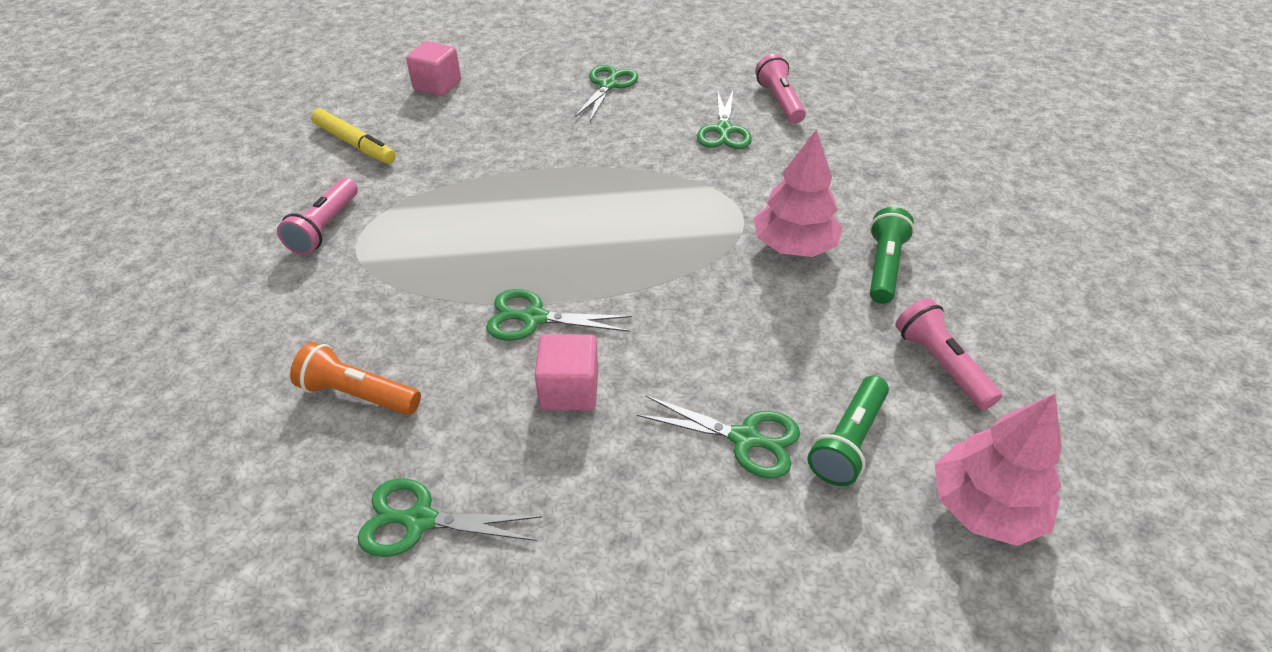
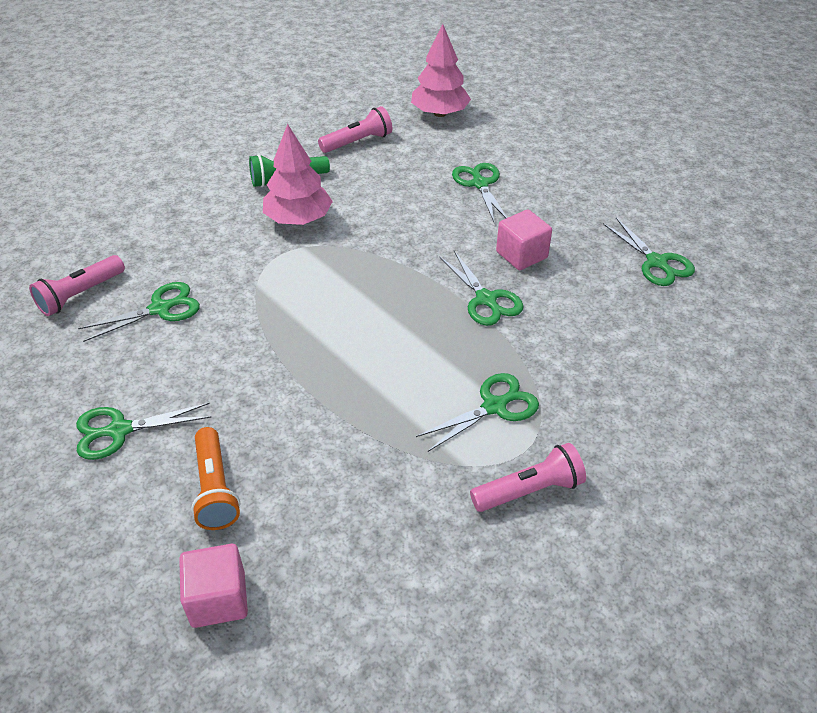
camera: 125 degrees left, 0 degrees up
(355, 144) = (398, 581): yellow marker -> none
(358, 394) = (630, 339): orange flashlight -> orange flashlight (215, 488)
(412, 251) = (494, 406): none -> green scissors
(848, 441) = (444, 155): green flashlight -> none
(941, 365) = (358, 142): pink flashlight -> pink flashlight turned 150 degrees counterclockwise

